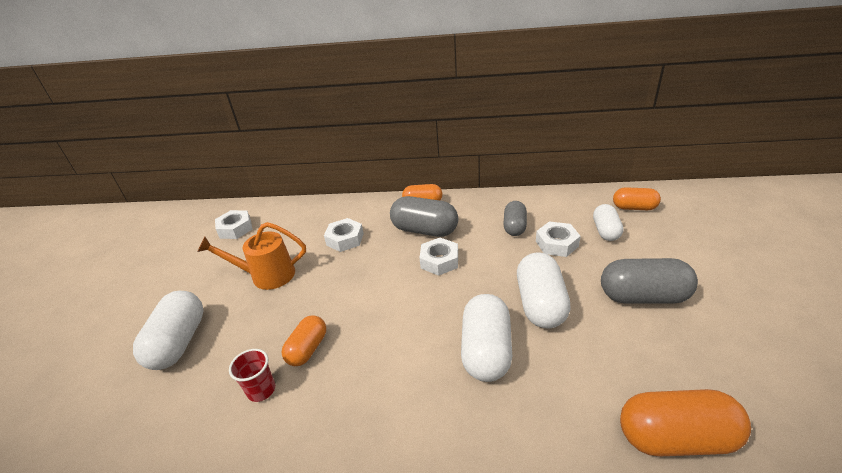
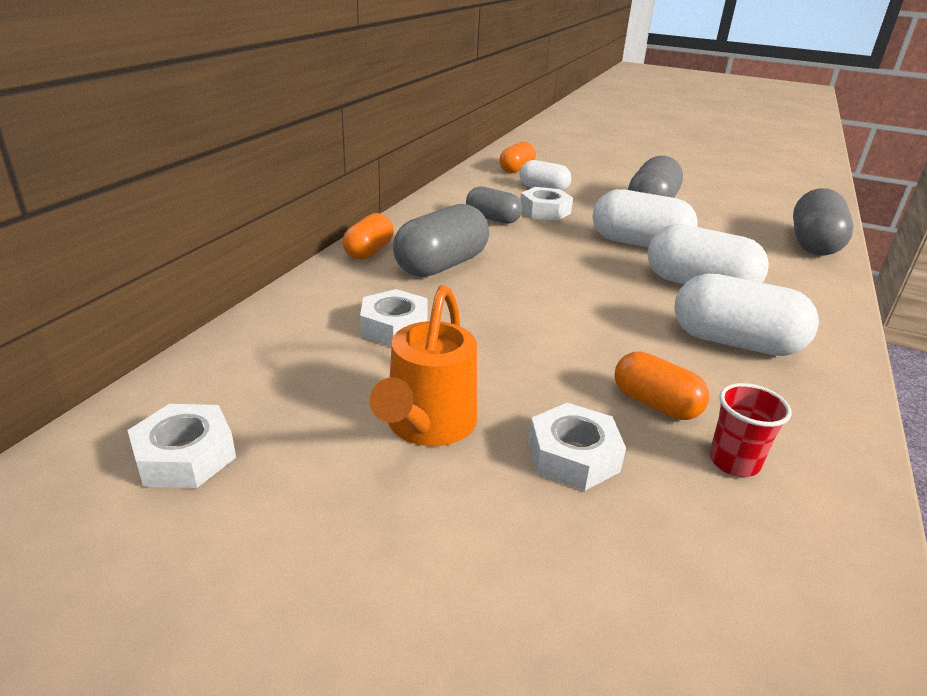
camera: 75 degrees left, 5 degrees down
(179, 342) = (574, 577): white capsule -> white capsule (735, 342)
(439, 261) = (521, 272): white nut -> white nut (573, 456)
(675, 438) = (813, 244): orange capsule -> grey capsule

